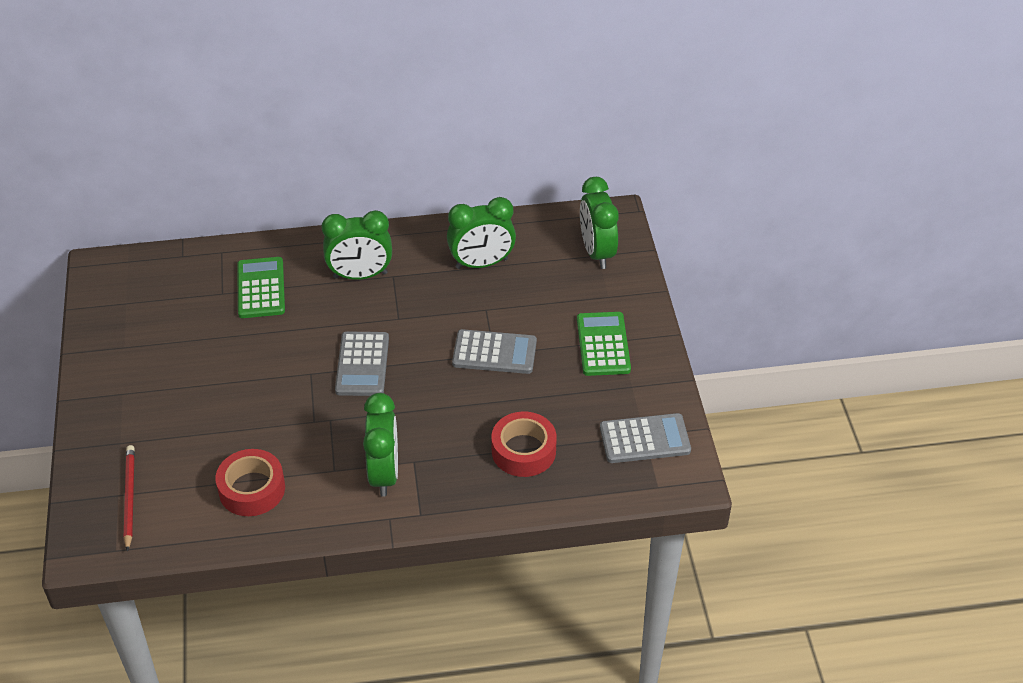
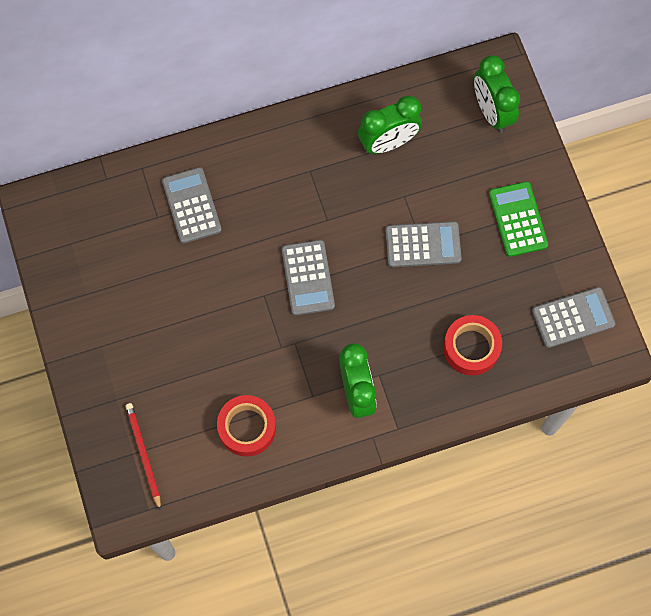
camera: 10 degrees left, 25 degrees up
(261, 288) = (191, 205): green calculator -> grey calculator
(360, 275) = (279, 175): green clock -> none

